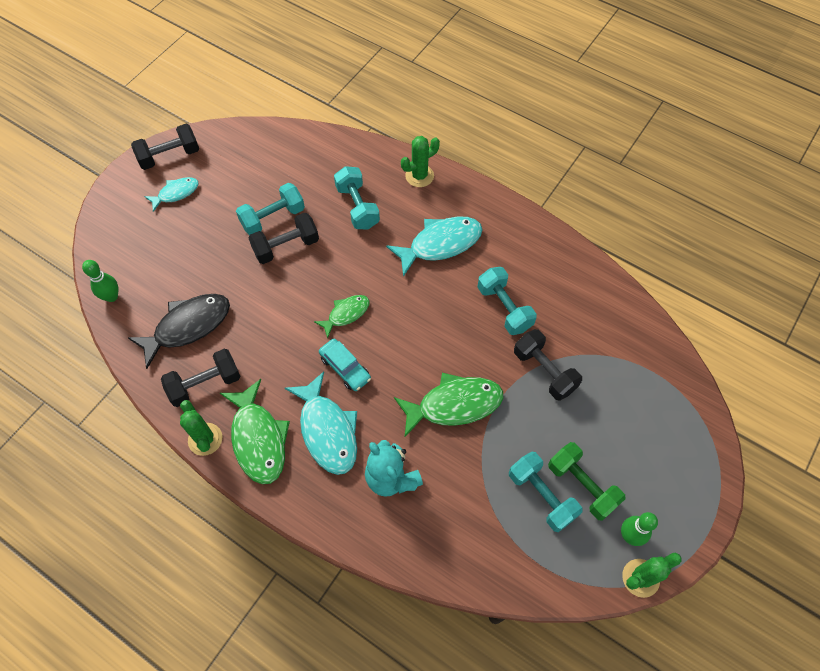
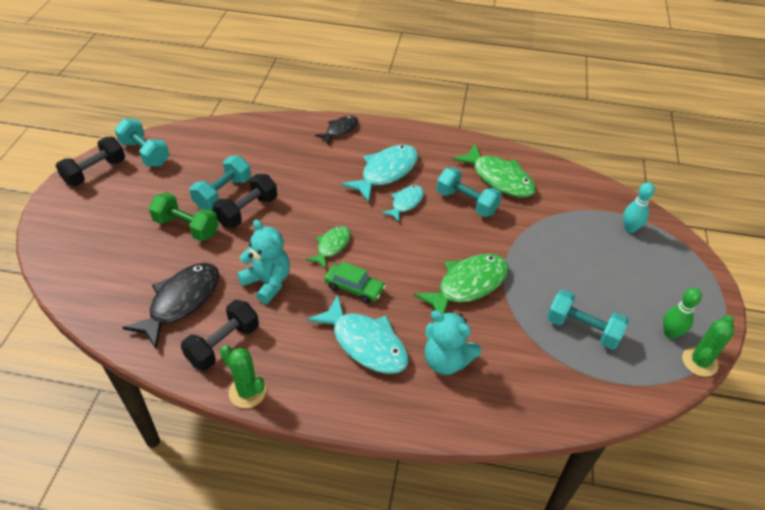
camera: 25 degrees left, 15 degrees down
(111, 296) = (86, 300): green bowling pin -> none
(176, 193) = (116, 199): turquoise fish -> turquoise fish (406, 203)
(258, 439) = (302, 373): green fish -> green fish (499, 178)
(270, 333) = (267, 282): none -> turquoise teddy bear
(345, 368) = (354, 288): turquoise car -> green car
(357, 207) = (298, 165): turquoise dumbbell -> turquoise dumbbell (145, 153)
(419, 176) = (340, 130): green cactus -> black fish
(544, 371) = (526, 237): black dumbbell -> none
(582, 485) = (609, 310): green dumbbell -> green dumbbell (186, 227)
(662, 400) = (630, 228): none -> turquoise bowling pin

